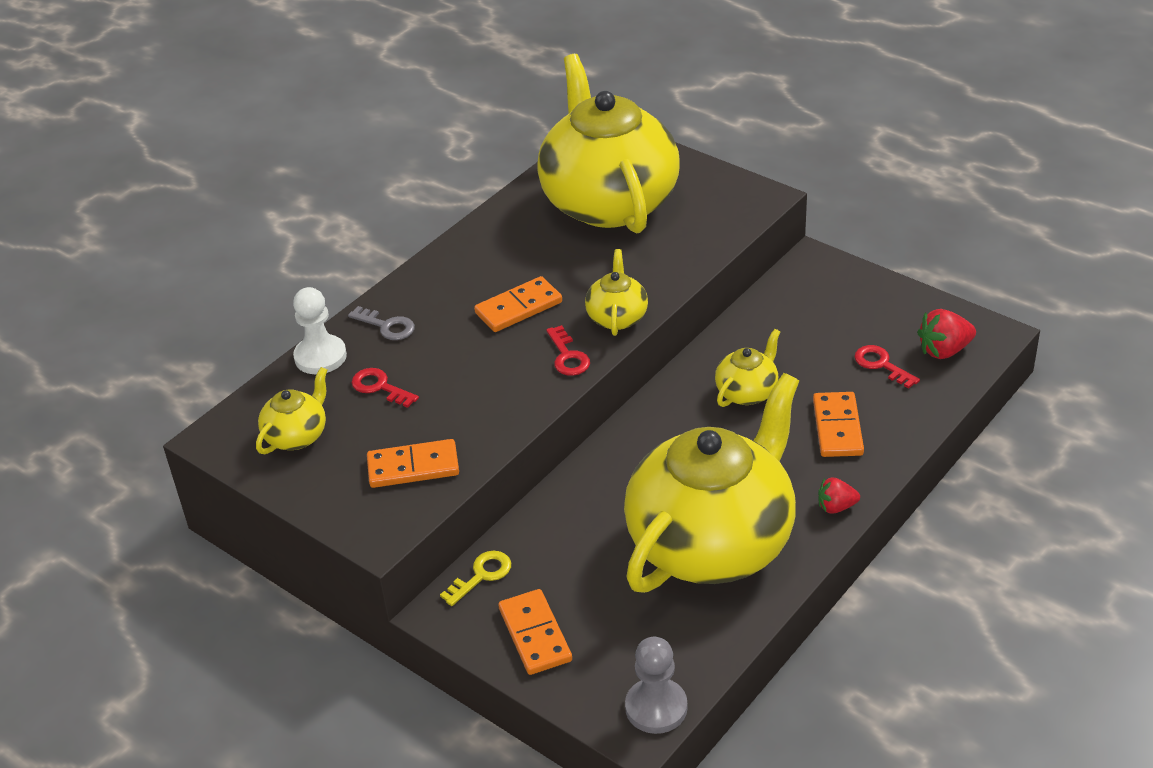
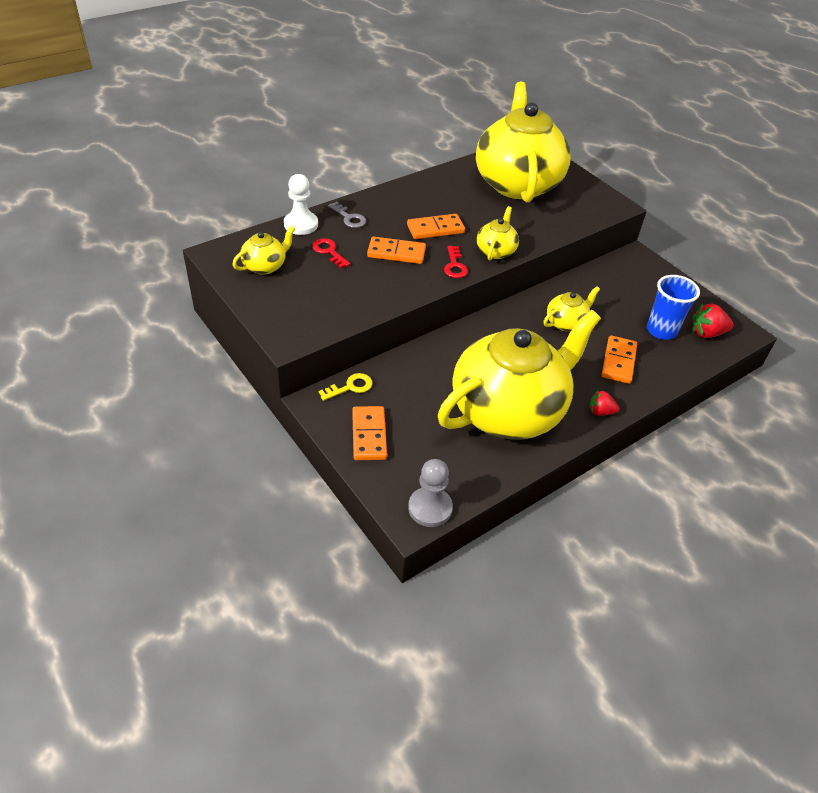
camera: 10 degrees right, 5 degrees up
(413, 467) = (328, 305): orange domino -> orange domino (396, 253)
(881, 365) = (661, 330): red key -> blue cup

